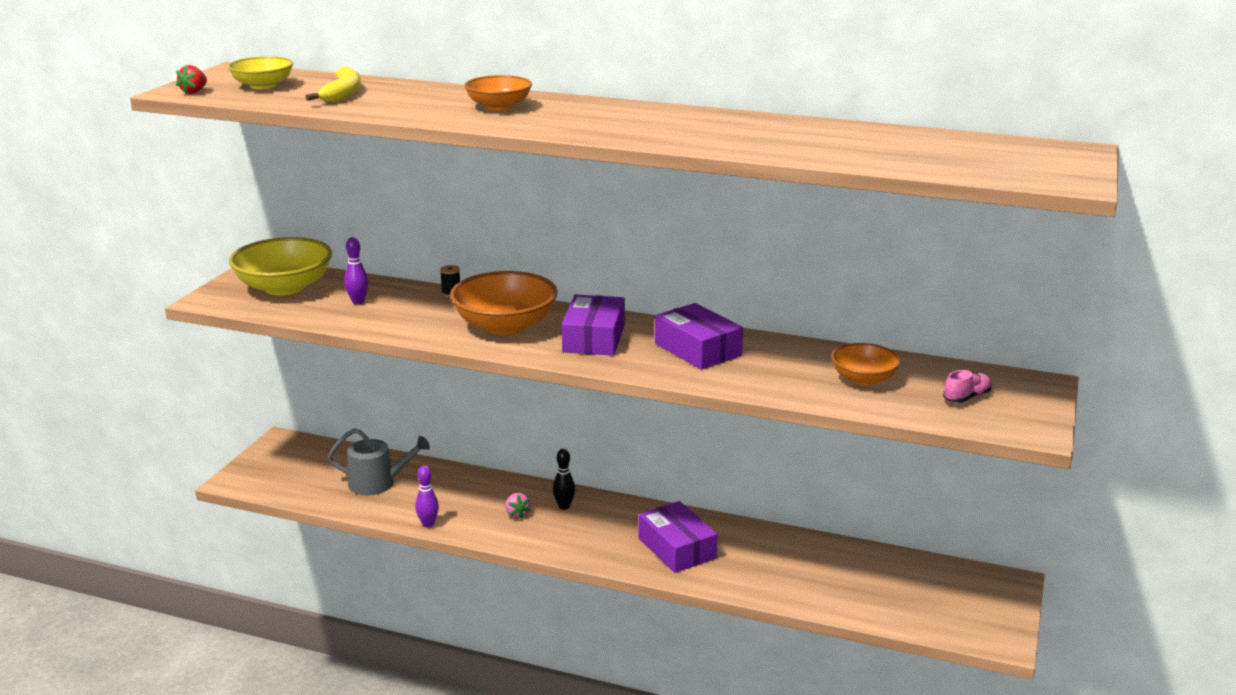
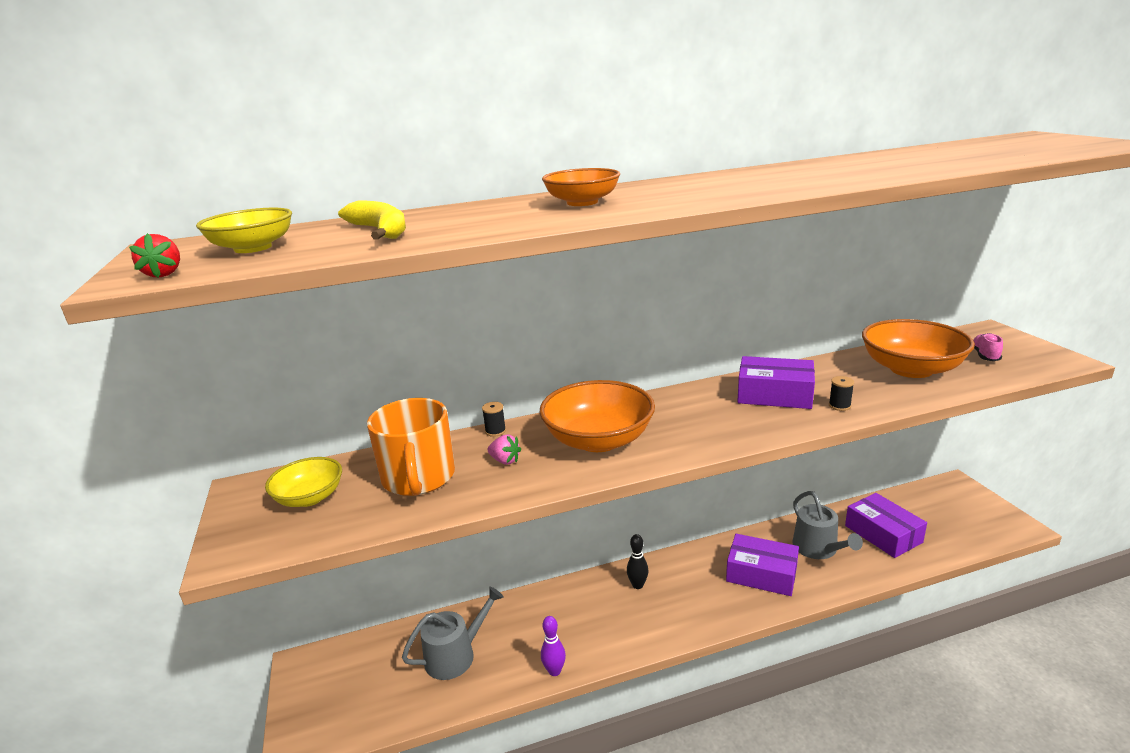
camera: 35 degrees left, 0 degrees up
(284, 287) = (310, 498): yellow bowl -> yellow bowl, size x0.59
(358, 301) = (418, 478): purple bowling pin -> orange mug
(517, 514) = (612, 614): pink strawberry -> pink strawberry (505, 461)
(594, 338) = (688, 419): purple box -> purple box (883, 534)
(728, 377) = (839, 406): none -> black spool
(760, 557) = (818, 549): none -> grey watering can
(863, 379) = (911, 369): orange bowl -> orange bowl, size x1.69

